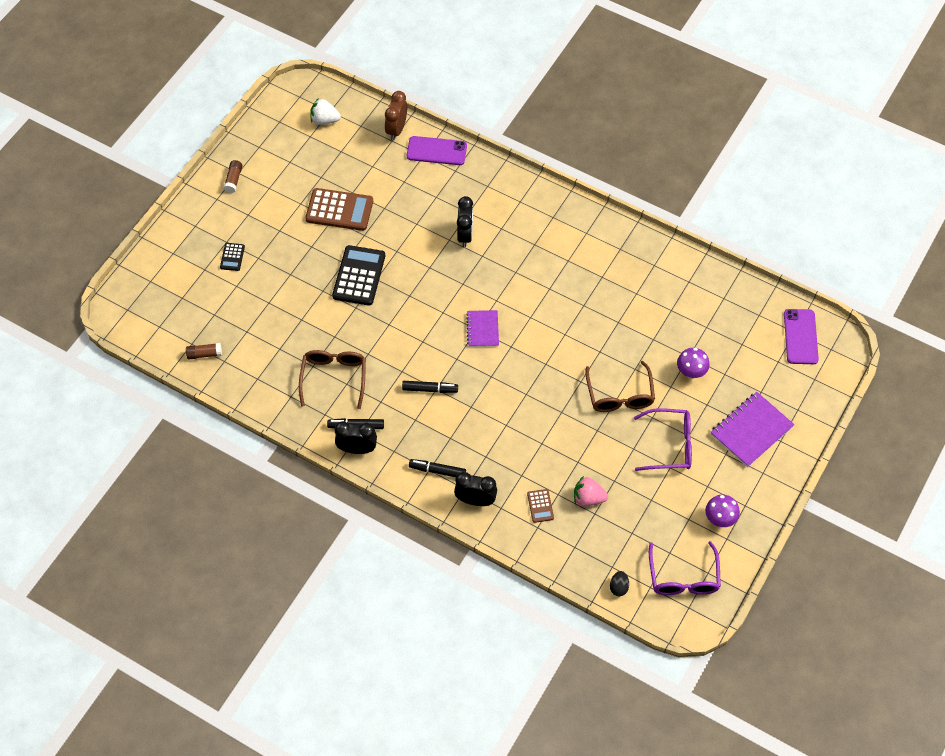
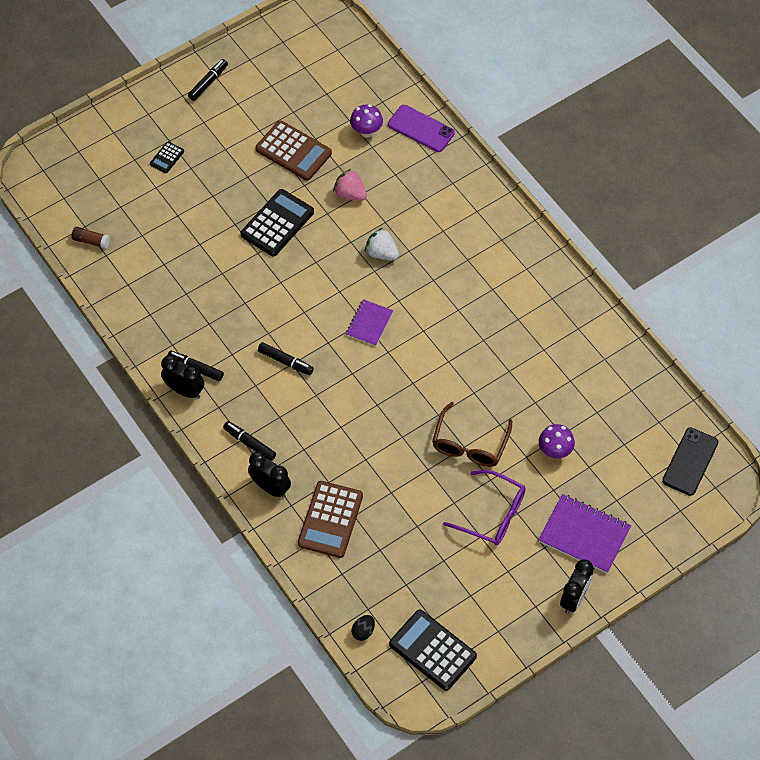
camera: 25 degrees right, 0 degrees up
(233, 180) = (208, 83): brown glue stick -> black marker
(324, 120) = (327, 56): white strawberry -> white strawberry (381, 253)
(334, 377) = (200, 313): brown glasses -> none
(396, 129) = (393, 92): brown clock -> none
(465, 235) = (403, 223): black clock -> black clock (574, 598)
(540, 506) = (330, 520): brown calculator -> brown calculator, size x2.05
(588, 498) = (381, 532): pink strawberry -> pink strawberry (350, 194)
(683, 577) = (432, 650): purple glasses -> black calculator
(719, 519) = (501, 609): purple mushroom -> purple mushroom (366, 131)
(751, 430) = (584, 535): purple notebook -> purple notebook turned 45 degrees clockwise
(800, 337) = (690, 461): purple phone -> black phone

